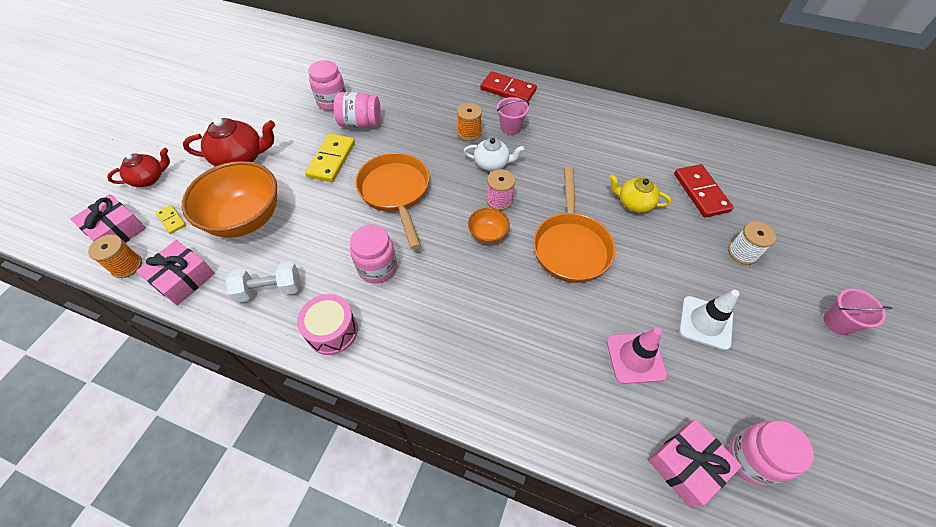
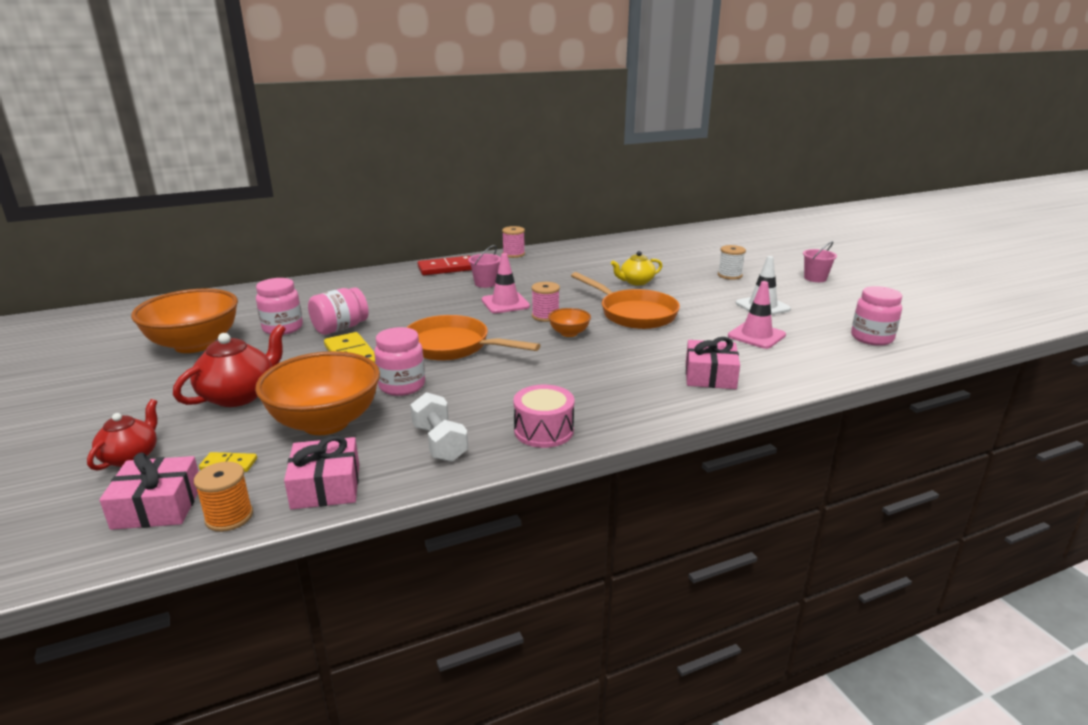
camera: 45 degrees left, 30 degrees down
(269, 289) = (440, 443): white dumbbell -> white dumbbell turned 60 degrees counterclockwise
(276, 90) = (195, 344): none -> orange bowl
(377, 267) = (515, 385): pink jar -> pink jar (402, 386)
(469, 133) = (456, 297): orange spool -> none
(492, 163) = (505, 303): white teapot -> pink traffic cone
(582, 99) = (513, 254): none -> pink spool
(686, 465) = (853, 356): pink gift -> pink gift (710, 376)
(701, 192) = (665, 263): red domino -> none

